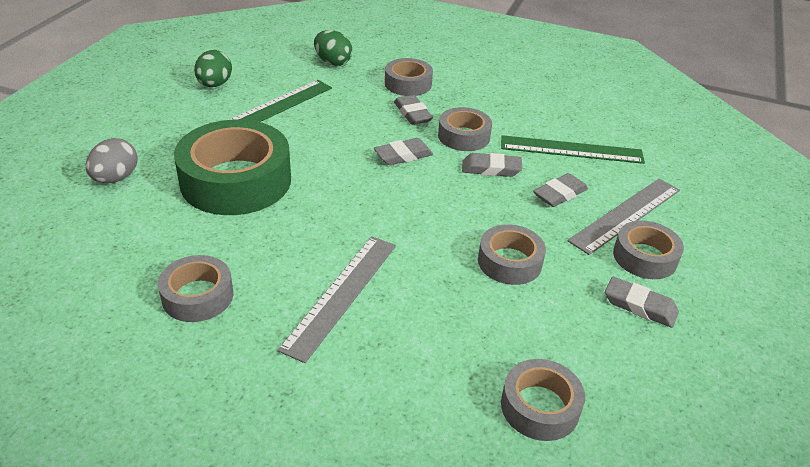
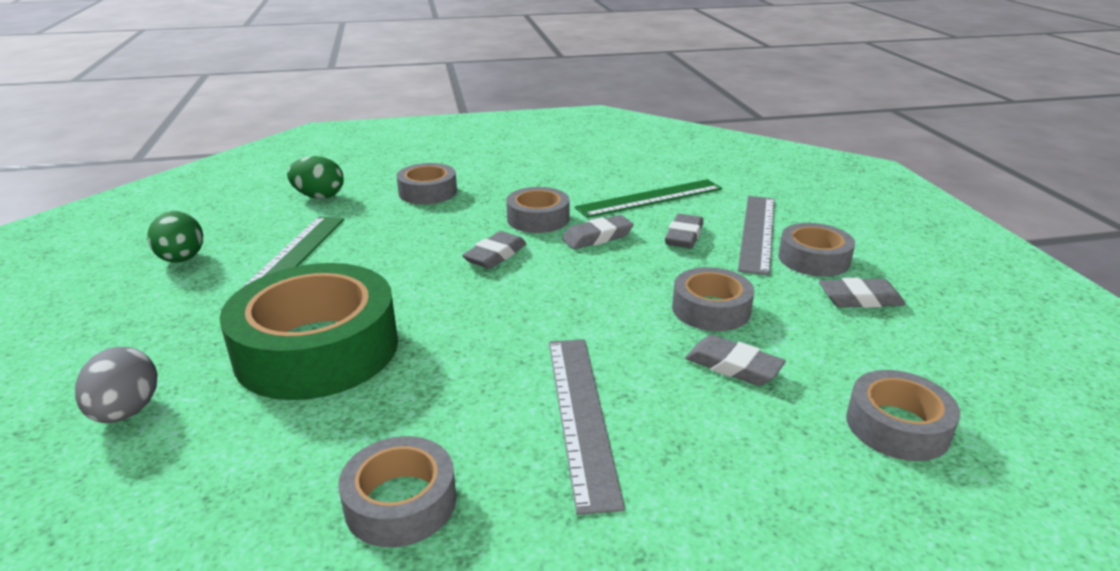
camera: 30 degrees left, 10 degrees down
(412, 114) = (462, 216): grey eraser -> grey eraser (733, 366)

